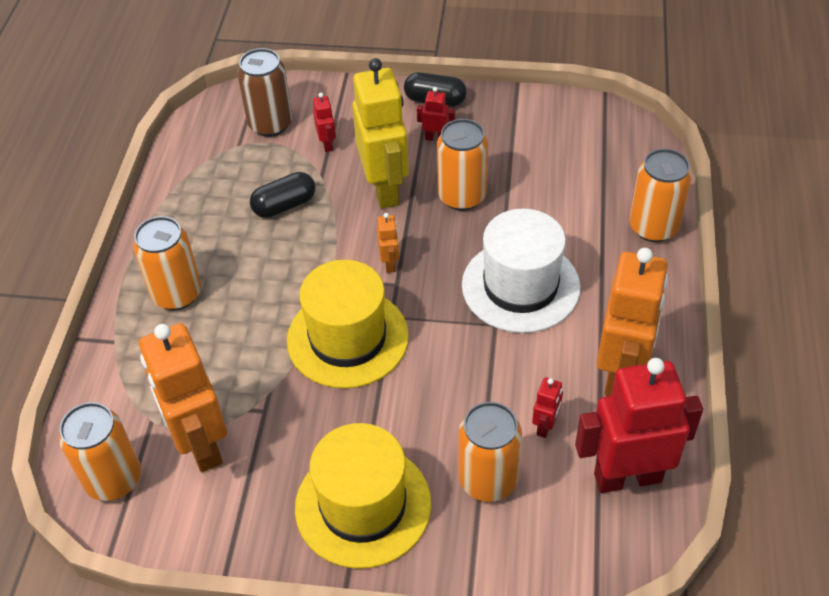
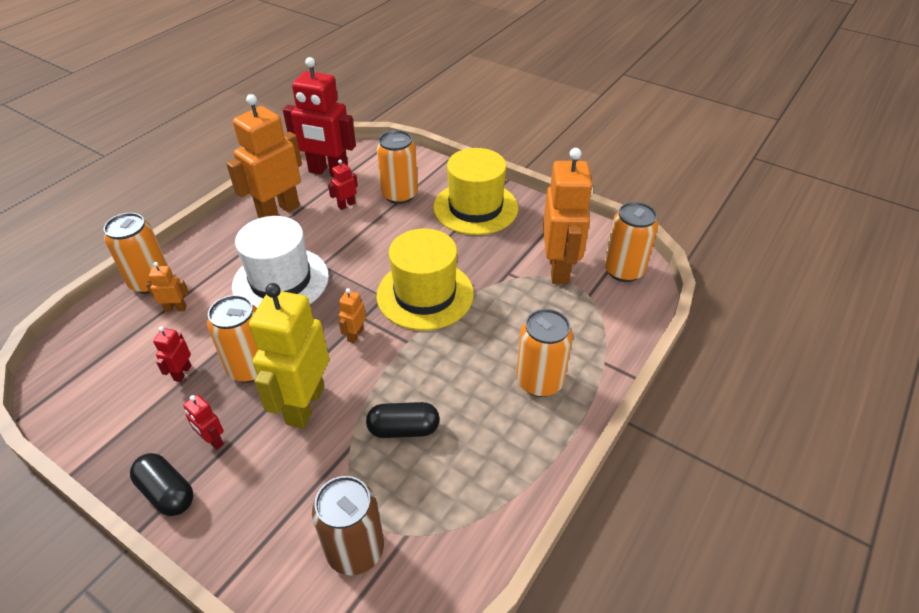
camera: 155 degrees left, 5 degrees down
(327, 144) = (316, 486): red robot -> red robot (182, 373)
(593, 214) = (175, 308): none -> orange robot

